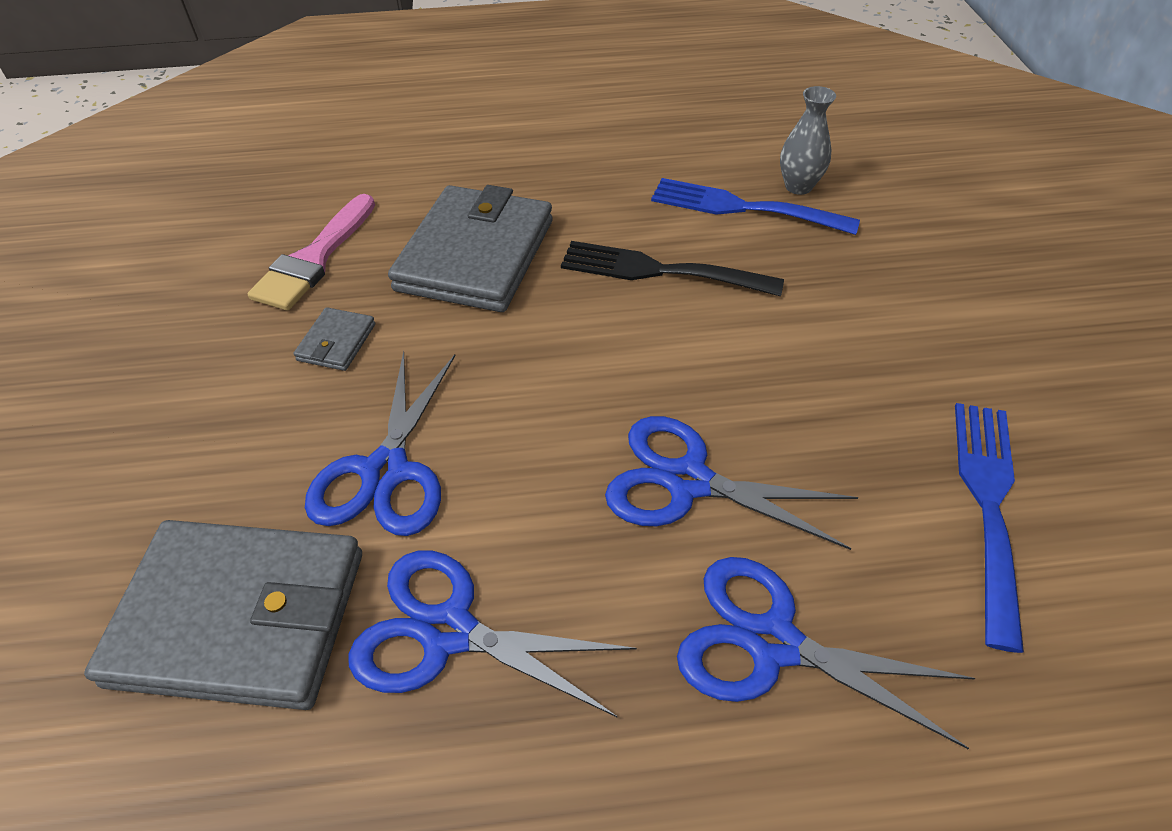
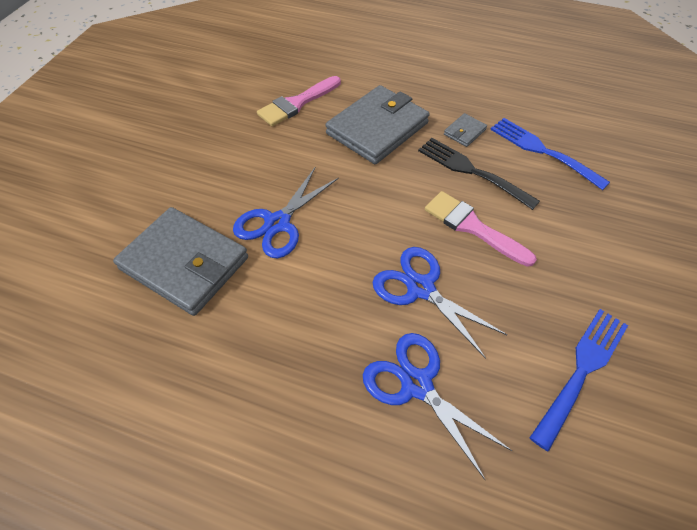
camera: 25 degrees right, 5 degrees up
(336, 342) = (286, 151): grey wallet -> grey wallet (464, 132)
(449, 632) = (268, 309): blue scissors -> none
(710, 354) = (472, 227): none -> pink brush
(798, 186) = (585, 149): grey vase -> none

